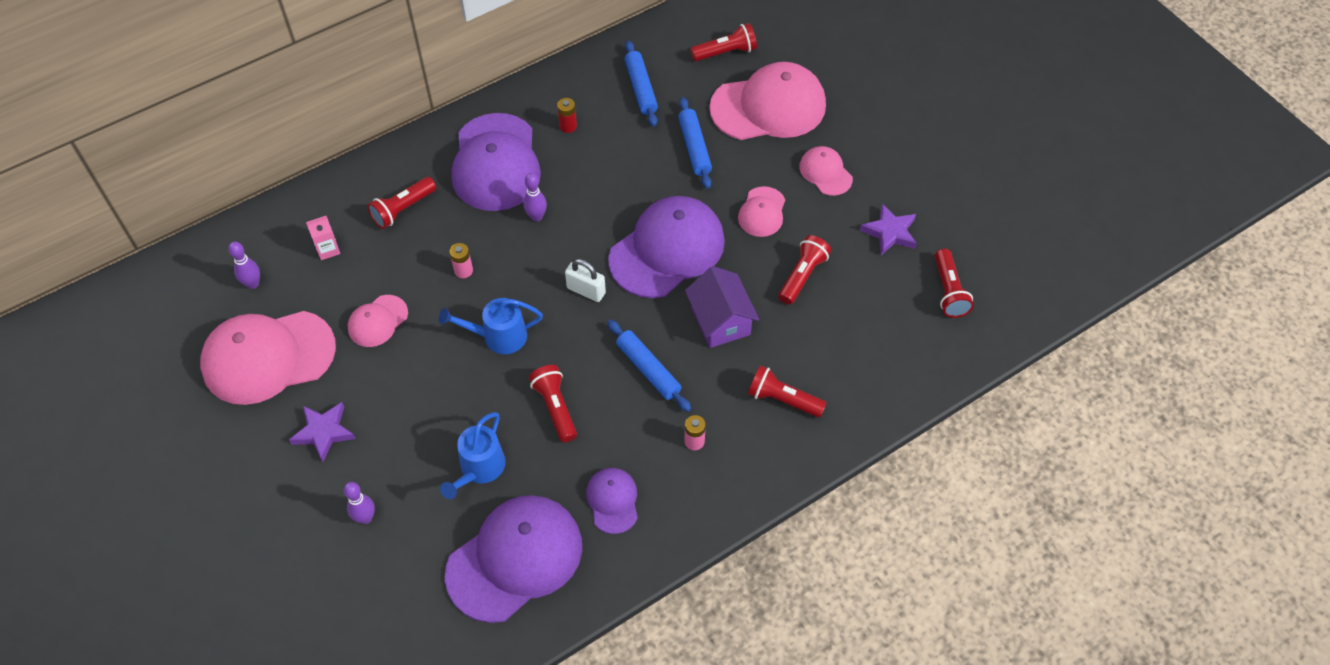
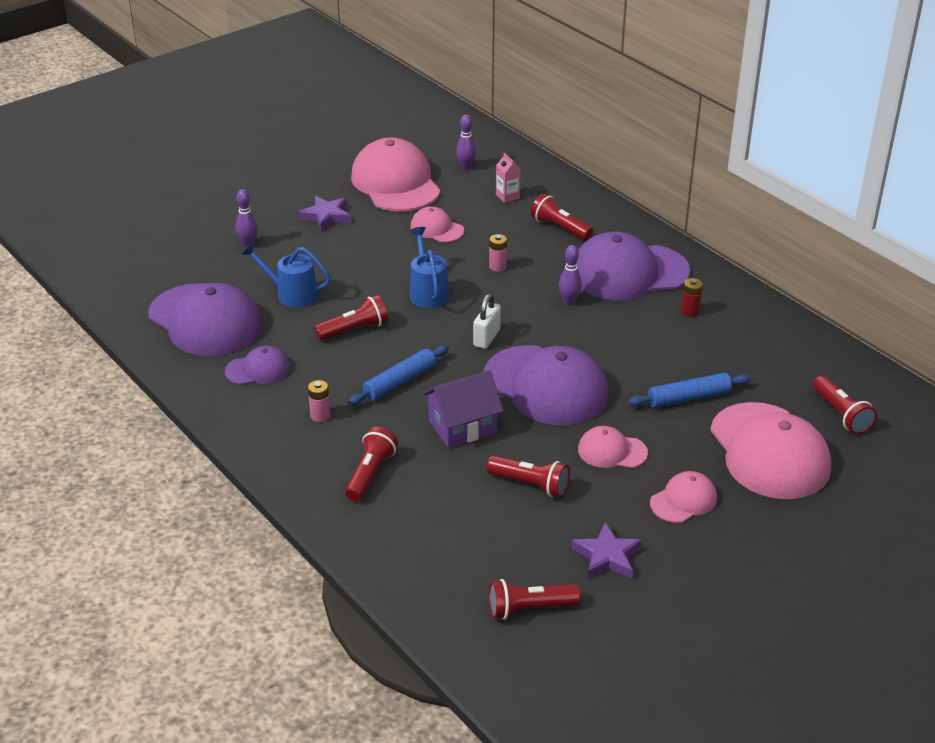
camera: 85 degrees right, 20 degrees down
(641, 88) = (760, 355): blue rolling pin -> none

